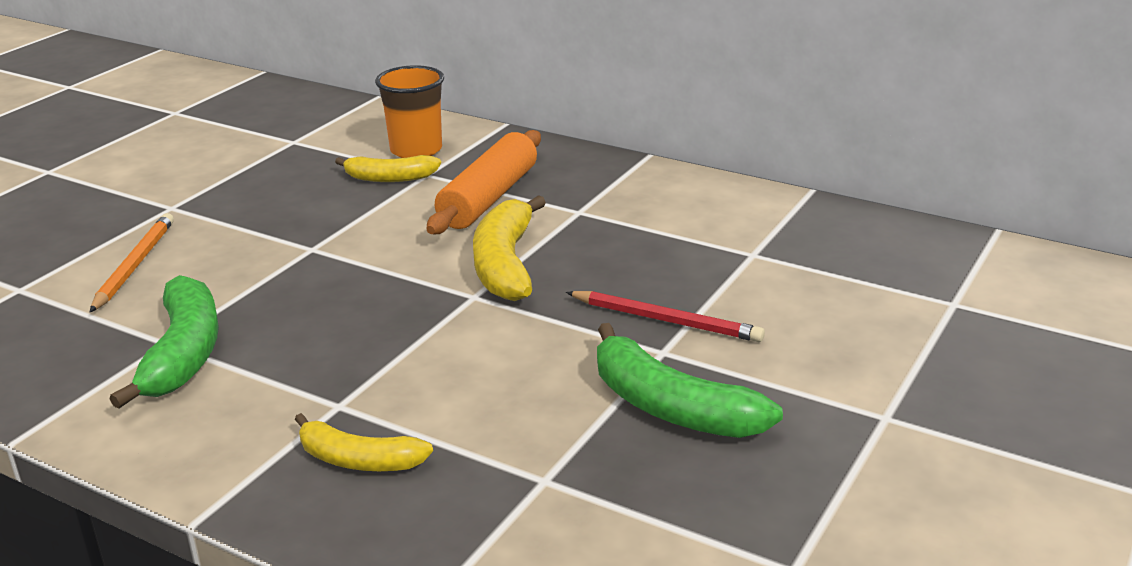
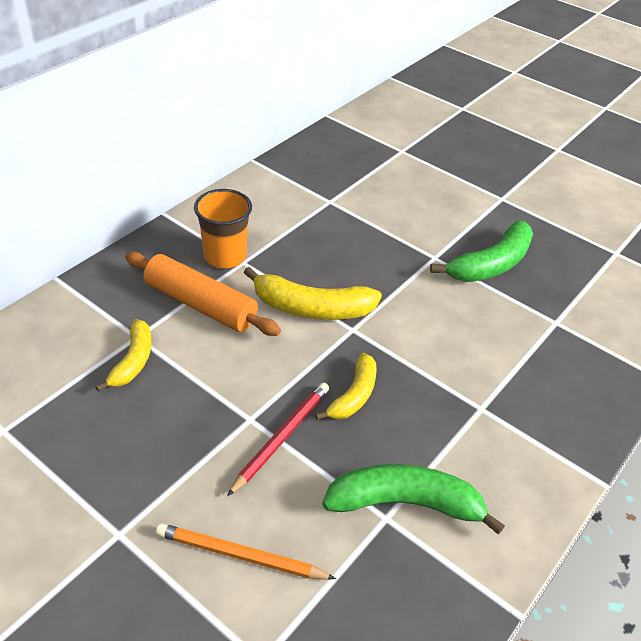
camera: 85 degrees left, 15 degrees up
(358, 460) = (541, 400): yellow banana -> yellow banana (354, 395)
(416, 150) = (81, 339): orange cup -> orange cup (225, 256)
(665, 320) = (401, 249): red pencil -> red pencil (281, 438)

